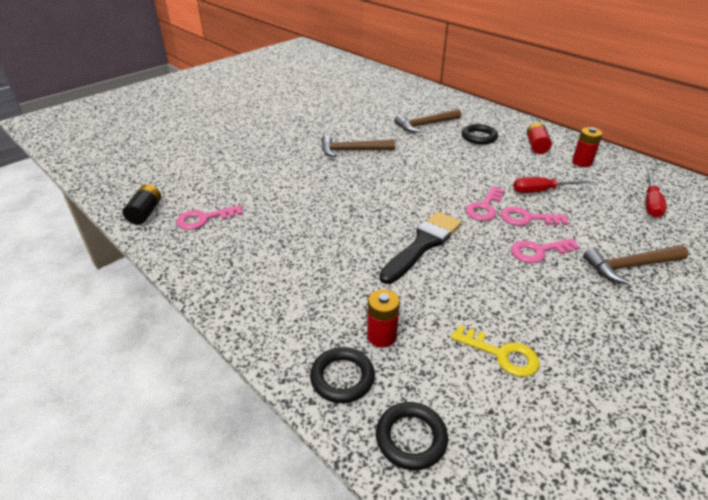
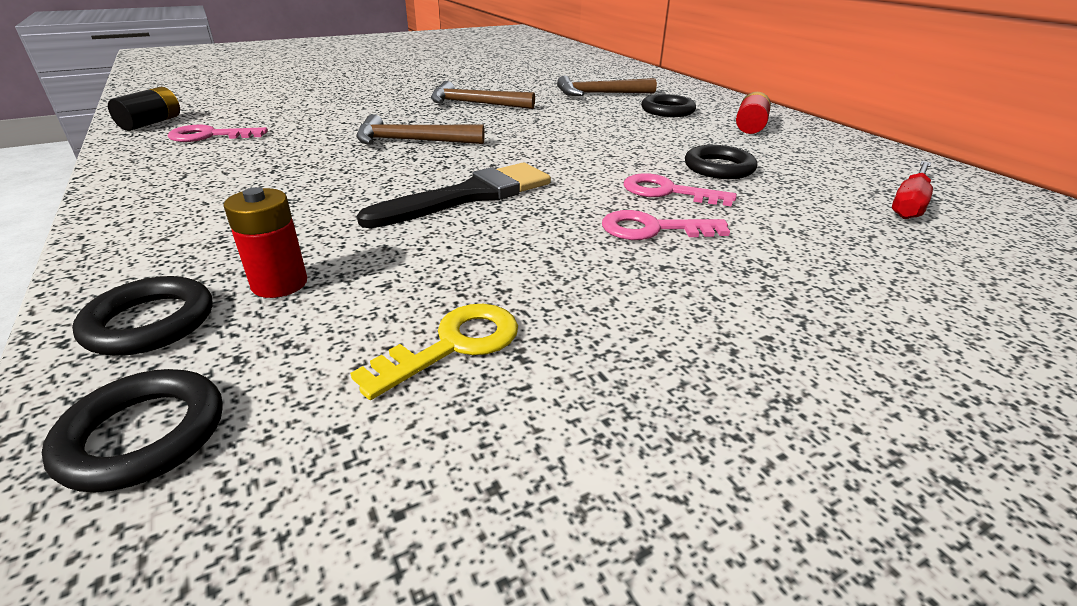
camera: 15 degrees right, 5 degrees down
(484, 207) = (608, 172): pink key -> none
(501, 354) = (453, 345): yellow key -> yellow key turned 90 degrees counterclockwise
(541, 191) = (719, 168): red screwdriver -> black ring
(582, 162) = (813, 148): red battery -> none
(630, 266) = (813, 272): brown hammer -> brown hammer (412, 141)

